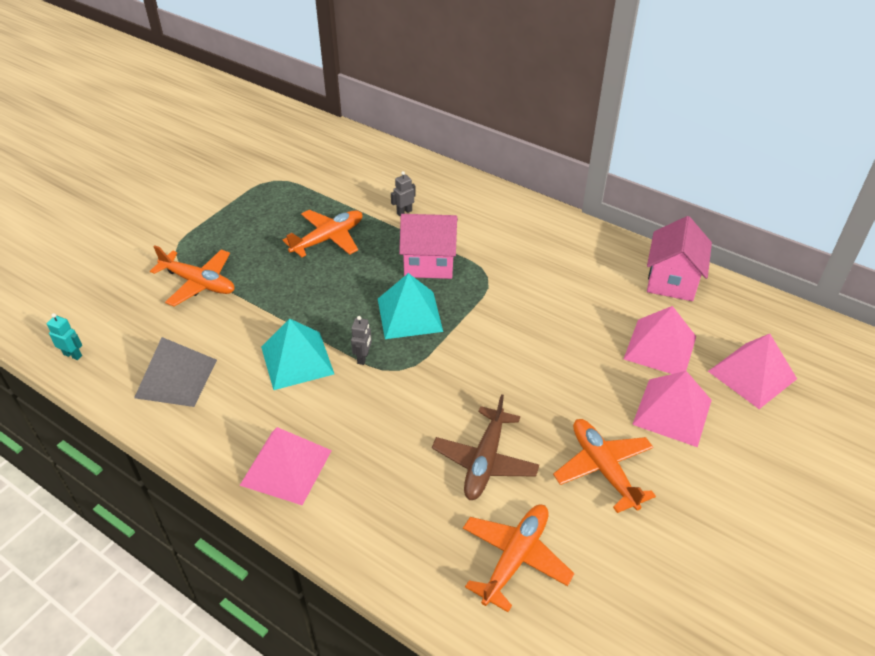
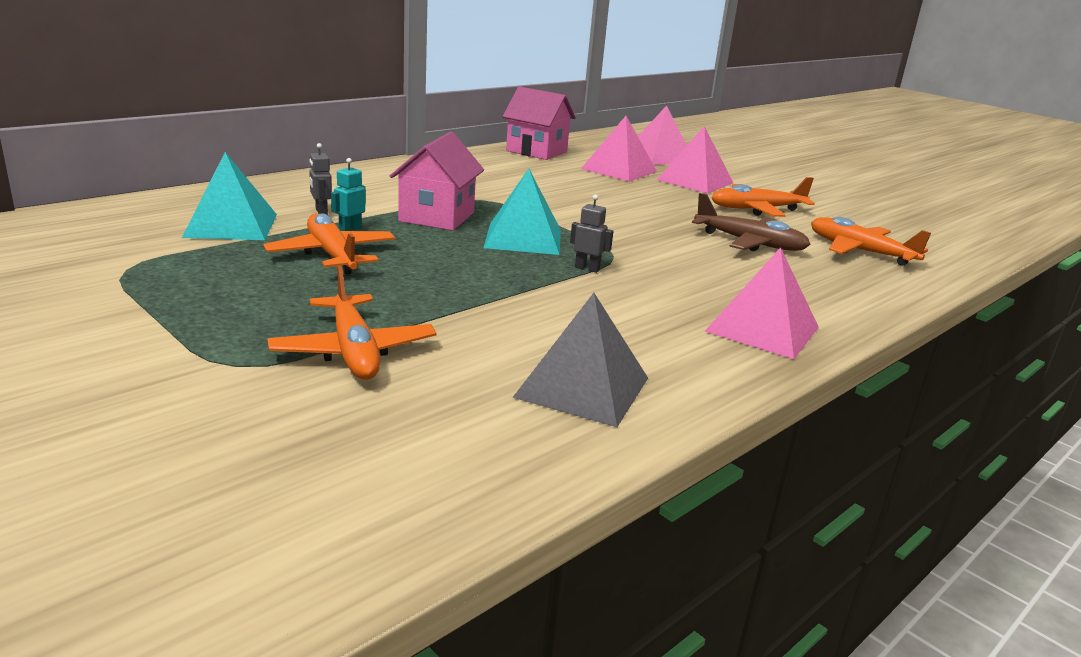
camera: 80 degrees left, 20 degrees down
(73, 355) = (476, 490): turquoise robot -> turquoise robot (350, 229)
(199, 283) = (353, 351): orange plane -> orange plane turned 120 degrees clockwise
(297, 360) = (576, 302): turquoise pyramid -> turquoise pyramid (231, 225)

